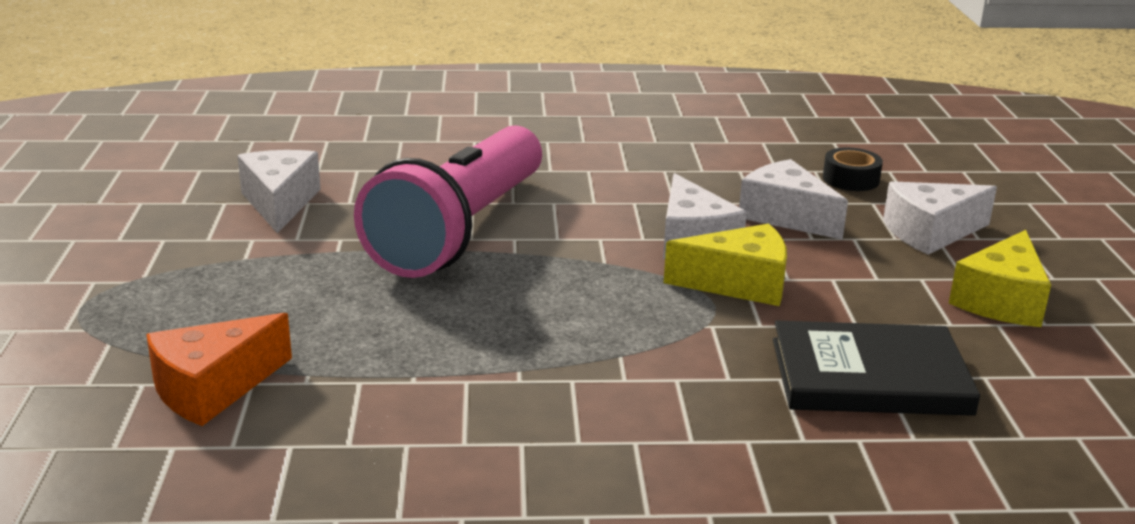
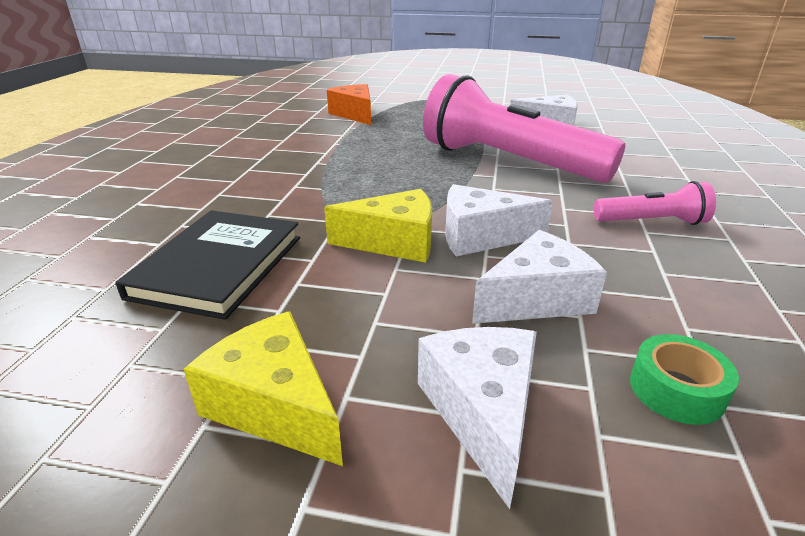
camera: 105 degrees right, 5 degrees up
(605, 165) = (652, 222): none -> pink flashlight
(739, 284) = (394, 242): yellow cheese -> yellow cheese turned 105 degrees counterclockwise
(850, 179) = (676, 390): black tape -> green tape

